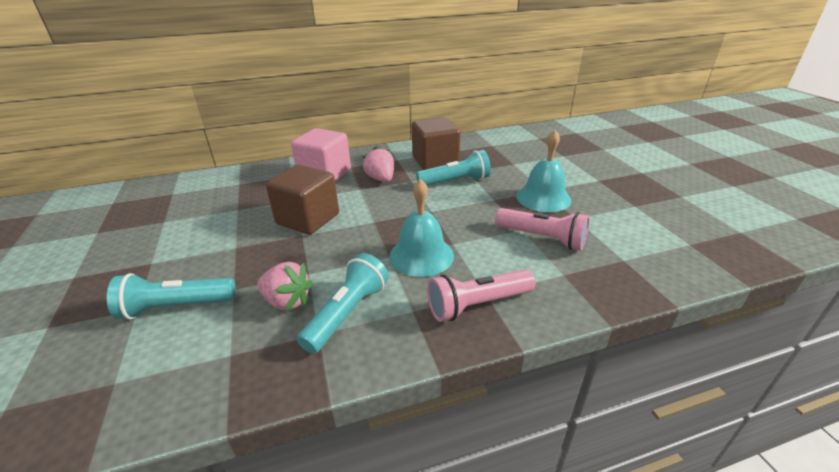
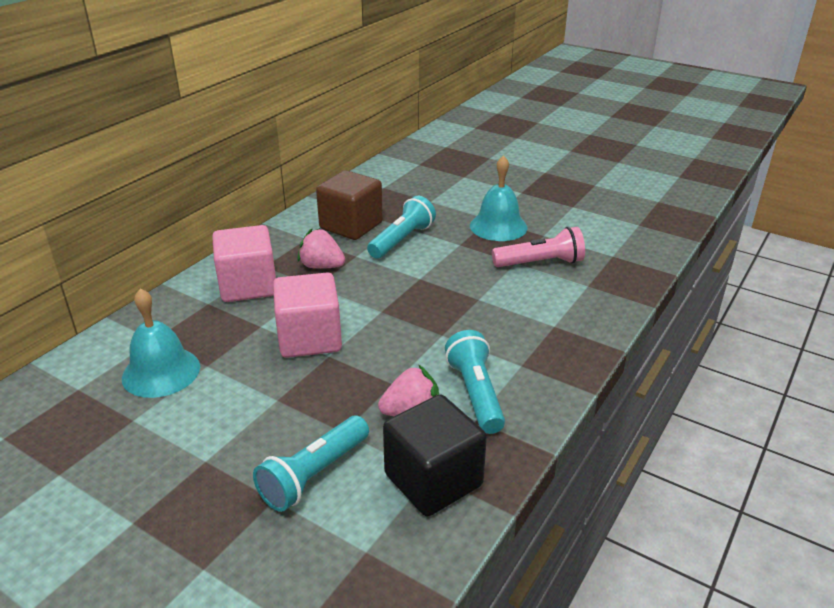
camera: 40 degrees left, 0 degrees up
(224, 361) = (433, 480): none -> black cube
(308, 219) = (309, 338): brown cube -> pink cube
(421, 255) = (468, 321): turquoise bell -> turquoise bell (161, 372)
(477, 304) = (559, 336): pink flashlight -> none

